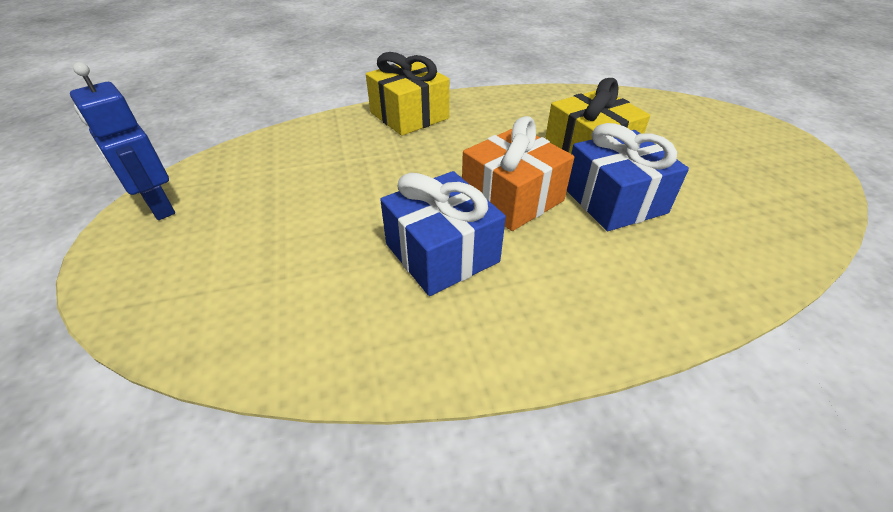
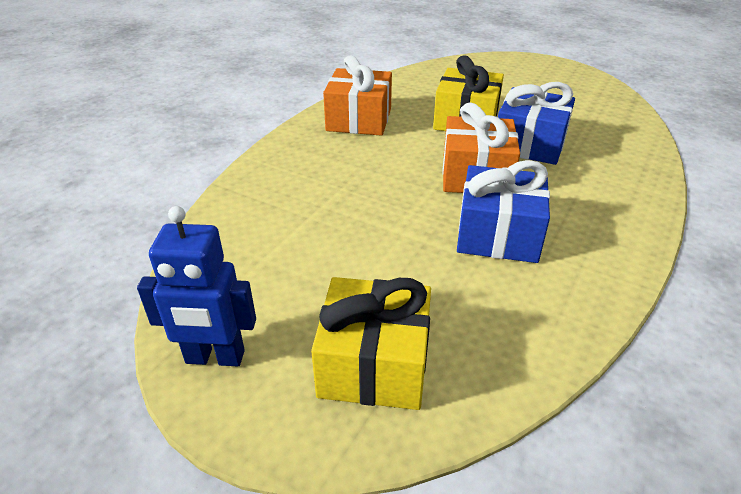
camera: 45 degrees left, 5 degrees down
(409, 115) = (297, 156): yellow gift -> yellow gift (374, 364)
(497, 110) = (359, 120): none -> orange gift

